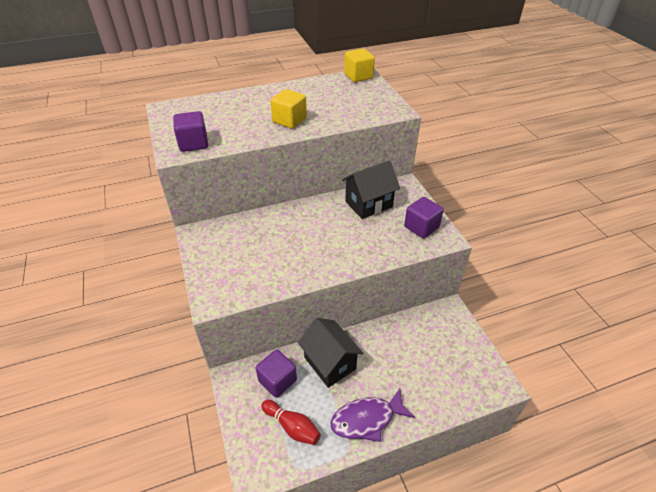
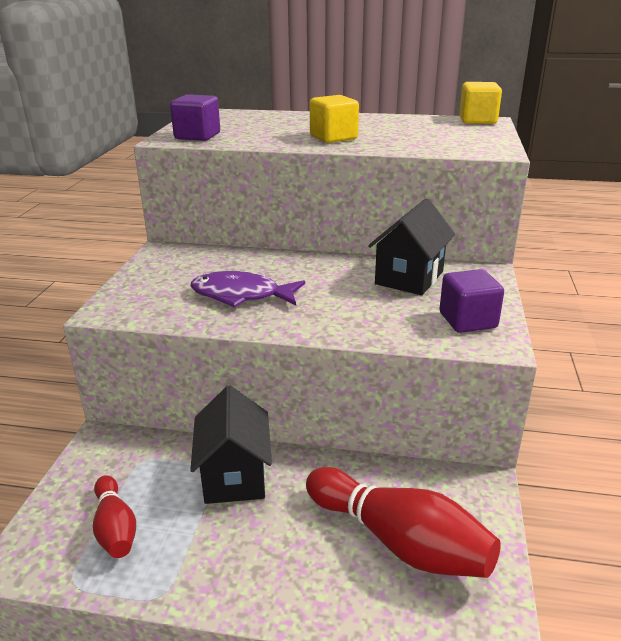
camera: 30 degrees right, 15 degrees down
(277, 380) = (149, 466): purple cube -> none
(367, 419) = (222, 570): purple fish -> purple fish (241, 295)
(368, 204) = (409, 278): black house -> black house turned 60 degrees counterclockwise
(434, 360) = (399, 541): none -> red bowling pin

